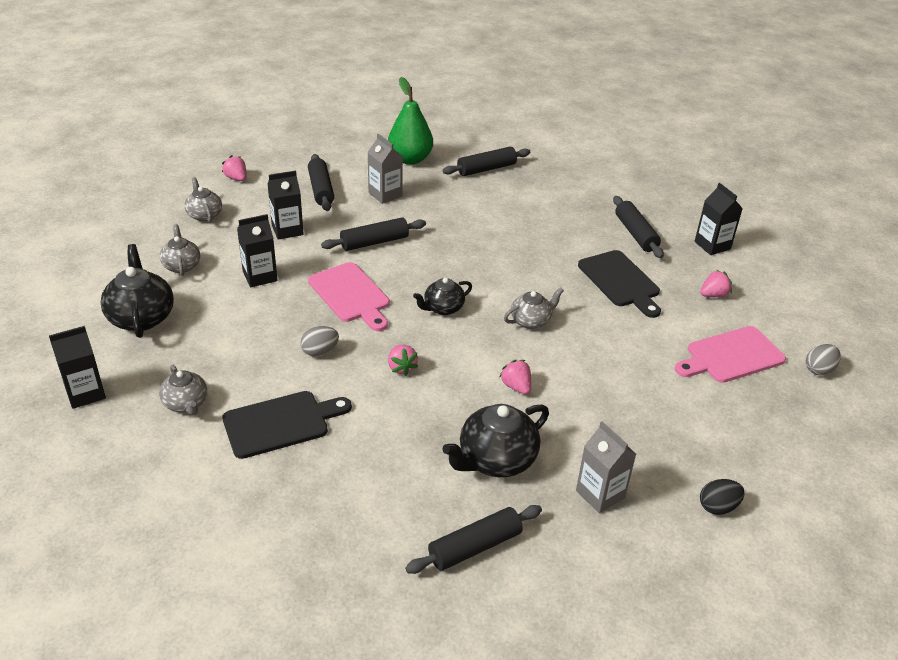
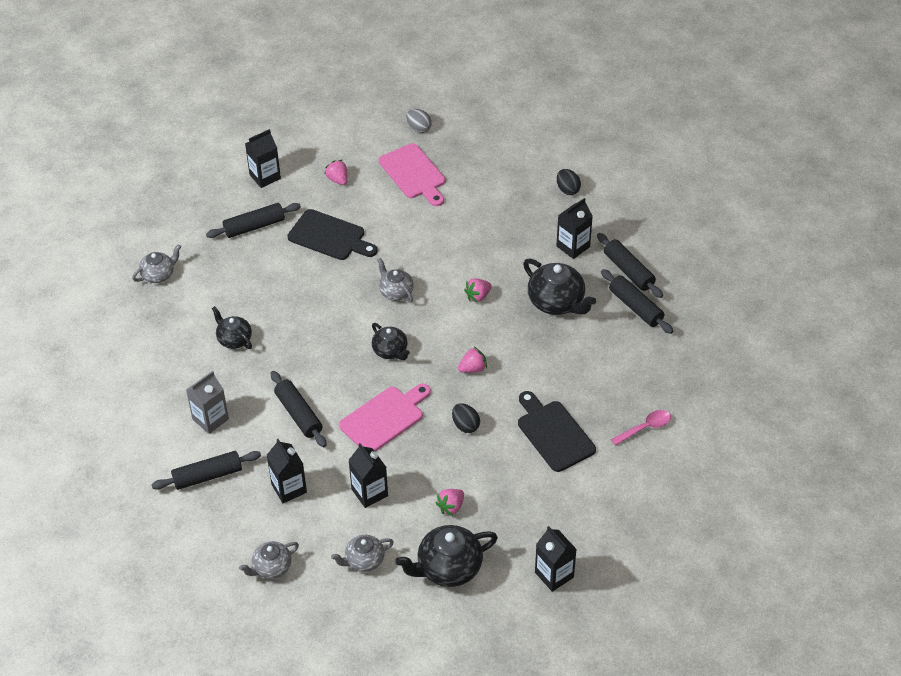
camera: 95 degrees left, 10 degrees up
(186, 404) = (548, 501): grey teapot -> grey teapot (159, 275)
(236, 178) = (194, 558): pink strawberry -> pink strawberry (451, 507)
(255, 516) = (645, 428): none -> pink spoon
(320, 352) = (465, 425): grey egg -> black egg
(410, 159) = (135, 408): green pear -> none
(480, 212) = (234, 339): none -> black teapot
(486, 169) = (149, 341): black rolling pin -> black rolling pin (628, 271)
(600, 494) = (573, 246): grey carton -> black carton
(620, 281) = (329, 236): black cutting board -> black cutting board turned 60 degrees clockwise

